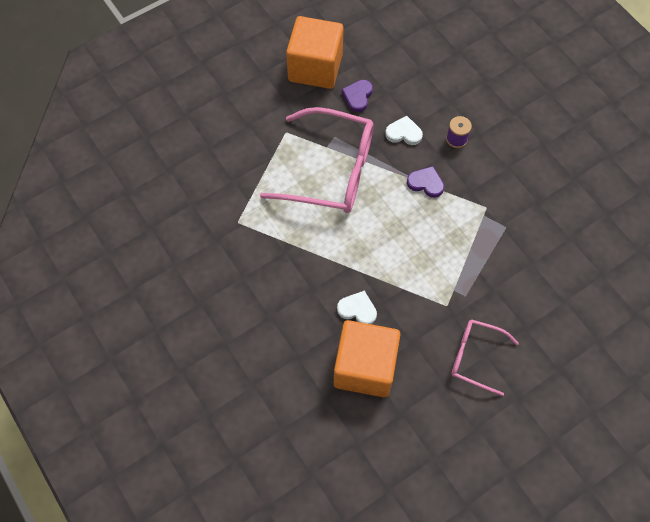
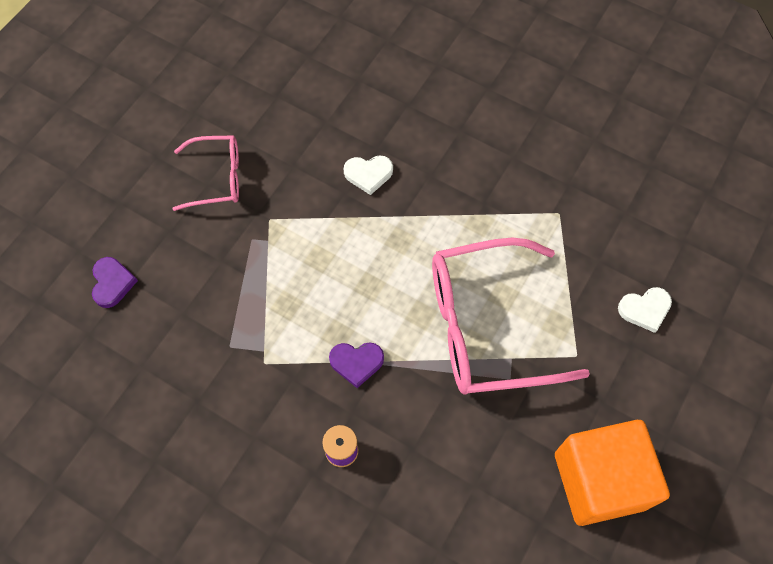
camera: 155 degrees right, 0 degrees up
(358, 96) = (512, 458): purple heart -> purple heart (112, 283)
(365, 367) = (333, 122): orange cube -> none
(404, 133) = (419, 426): white heart -> white heart (645, 309)

